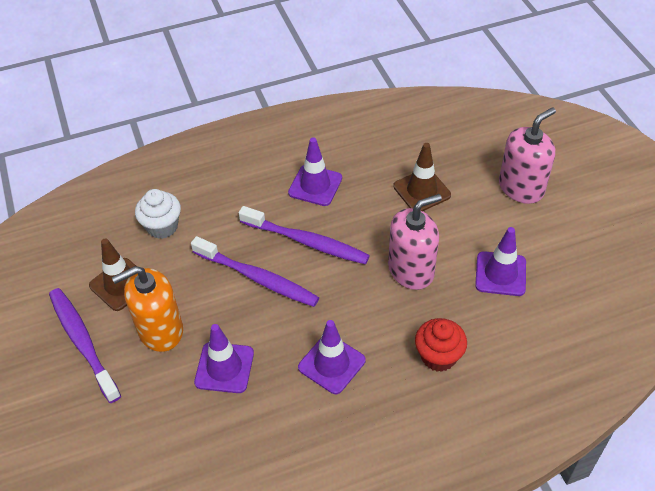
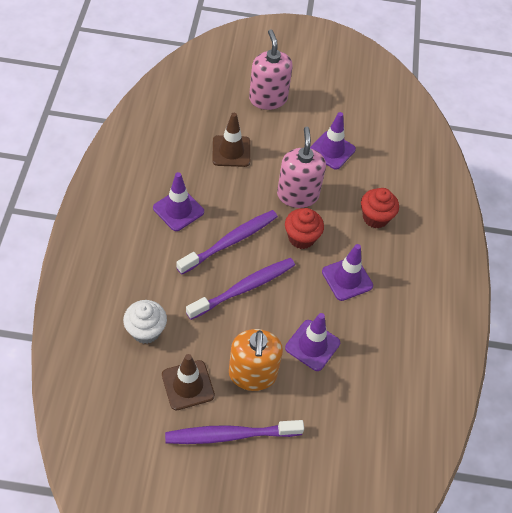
camera: 70 degrees left, 5 degrees up
(356, 298) = (301, 238): none -> red cupcake

